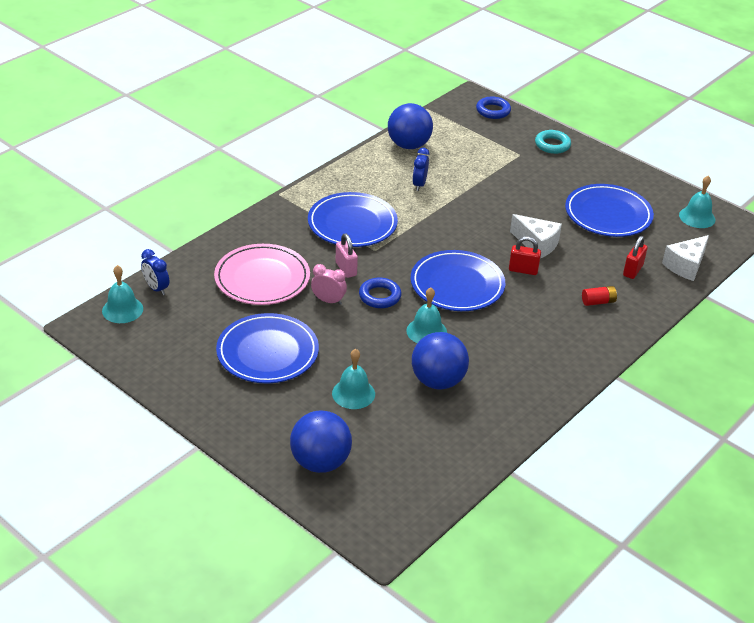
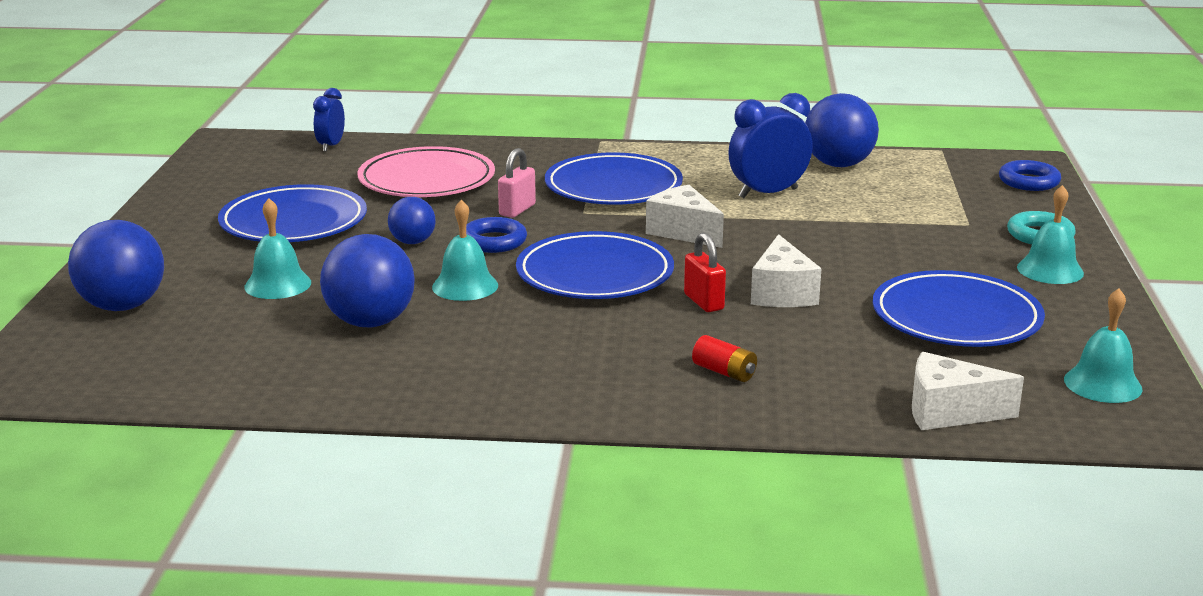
camera: 55 degrees right, 15 degrees down
(122, 309) = (273, 145): turquoise bell -> turquoise bell (1050, 270)
(328, 301) = (439, 220): pink clock -> none
(348, 323) = (412, 242): none -> blue ball
(419, 184) = (768, 193): blue clock -> blue clock, size x1.66
(437, 234) = (683, 232): none -> white cheese
(632, 270) = (852, 375): red padlock -> none

